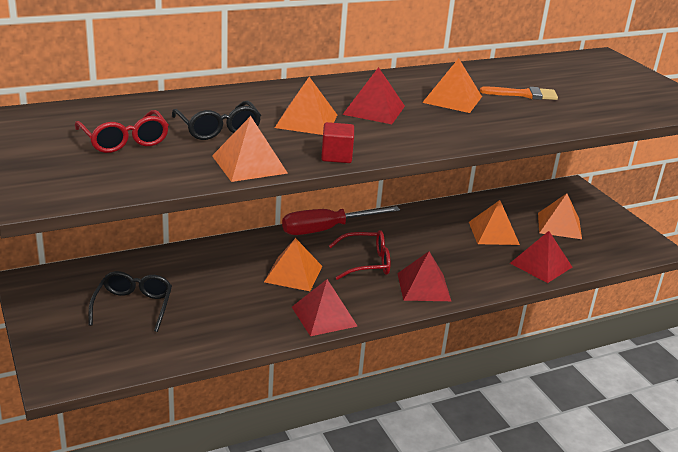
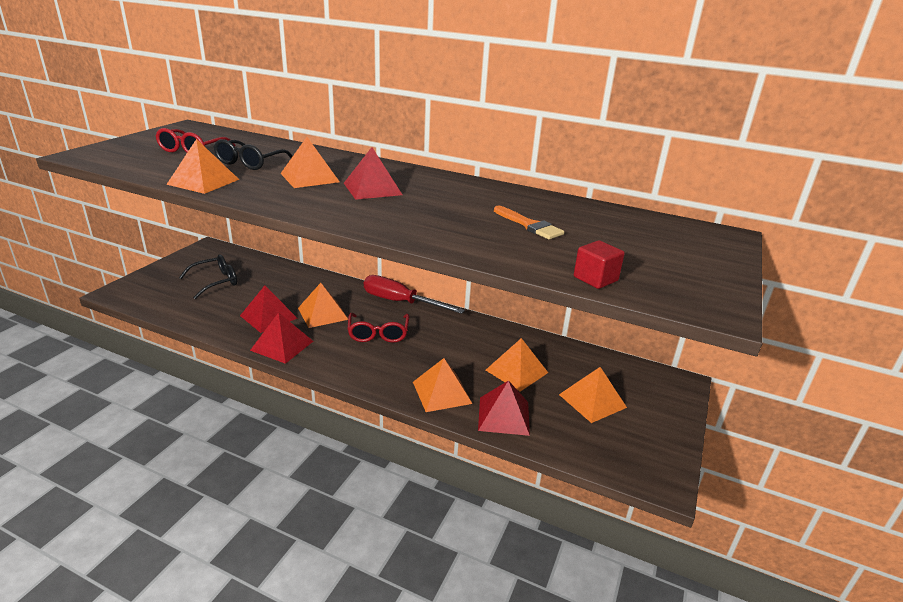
camera: 50 degrees right, 0 degrees up
(336, 156) = (259, 198): red cube -> red cube (595, 279)
(366, 263) = (378, 334): red glasses -> red glasses turned 45 degrees clockwise
(423, 287) = (379, 370): red pyramid -> red pyramid (268, 317)
(452, 99) = (453, 205): orange pyramid -> orange pyramid (442, 392)

